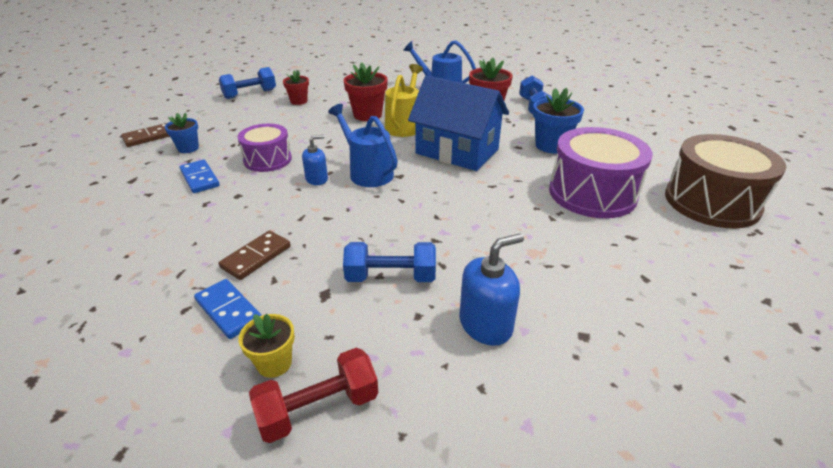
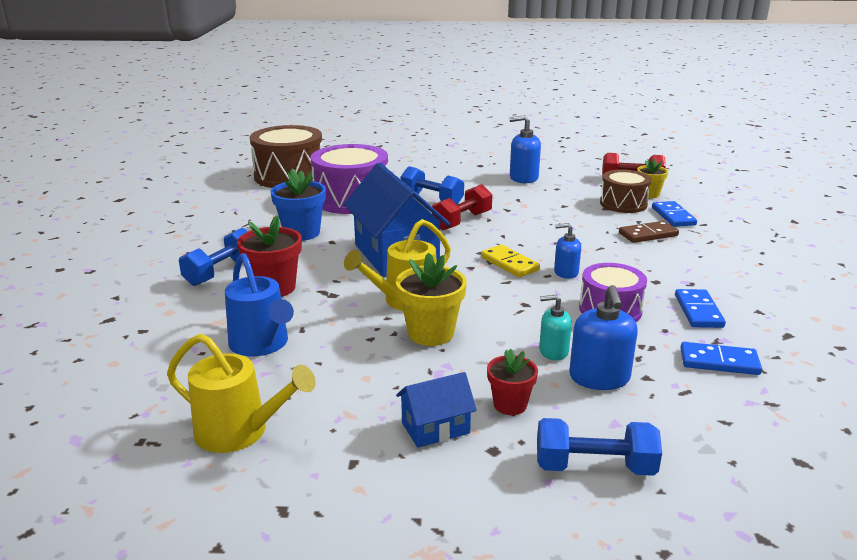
camera: 145 degrees left, 10 degrees down
(149, 137) = (791, 407): brown domino -> none
(188, 148) = (719, 362): blue flower pot -> blue domino
(260, 122) = (599, 378): none -> blue soap dispenser
(292, 126) = (553, 351): none -> turquoise soap dispenser
(305, 314) = (623, 204): none -> brown drum
(324, 87) = (435, 428): none -> blue house
(367, 115) = (431, 333): red flower pot -> yellow flower pot
(367, 172) = (509, 263): blue watering can -> yellow domino
(391, 277) = (557, 203): blue dumbbell -> blue dumbbell (432, 199)
(396, 69) = (240, 432): none -> yellow watering can
(456, 204) = (462, 221): none -> red dumbbell

